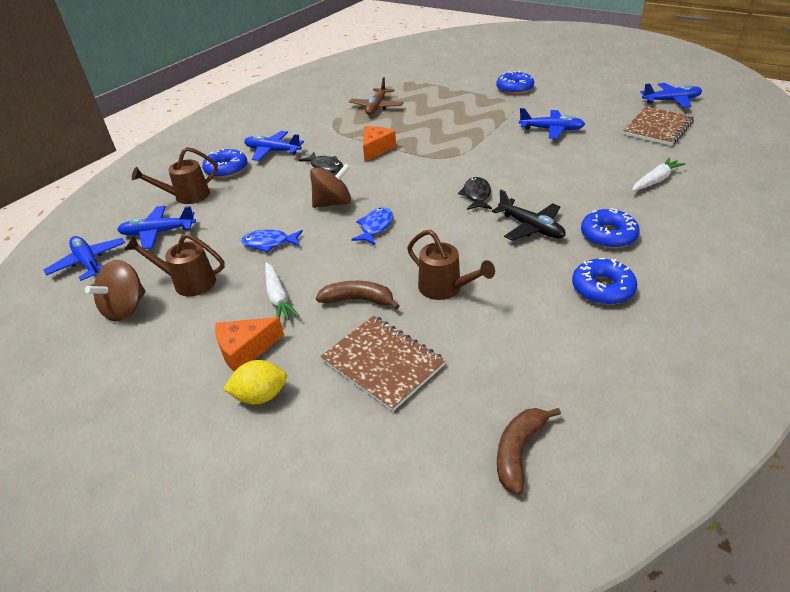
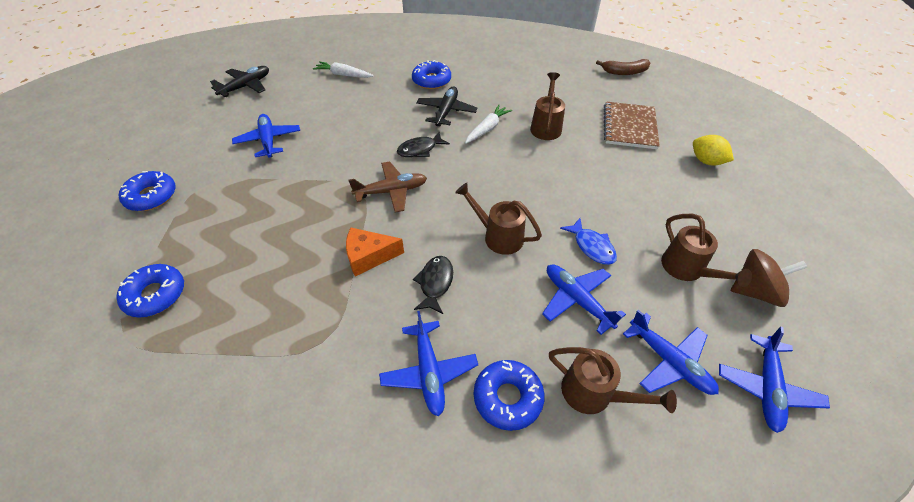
camera: 125 degrees left, 10 degrees up
(245, 350) = (692, 188): orange cheese -> none
(278, 298) = (638, 200): white carrot -> white carrot (487, 129)
(333, 203) = (498, 236): brown spinning top -> brown watering can
(358, 300) = (595, 159): brown banana -> none
(375, 227) = (510, 189): blue fish -> none
(376, 107) = (239, 319): brown plane -> brown plane (391, 191)
(602, 288) = (489, 73): blue donut -> blue donut (155, 295)
(657, 128) = (246, 86): brown notebook -> black plane
(671, 101) = (180, 88): blue plane -> blue plane (577, 300)

